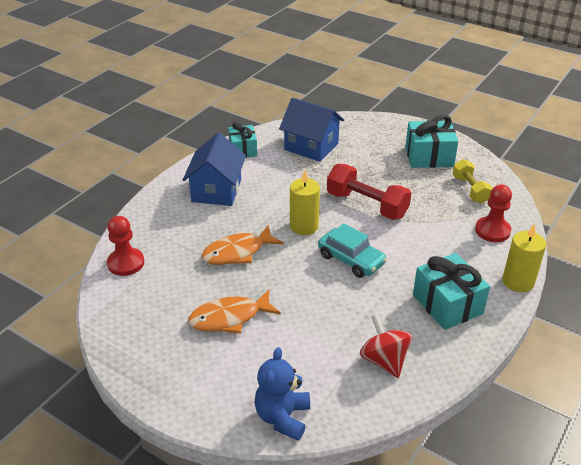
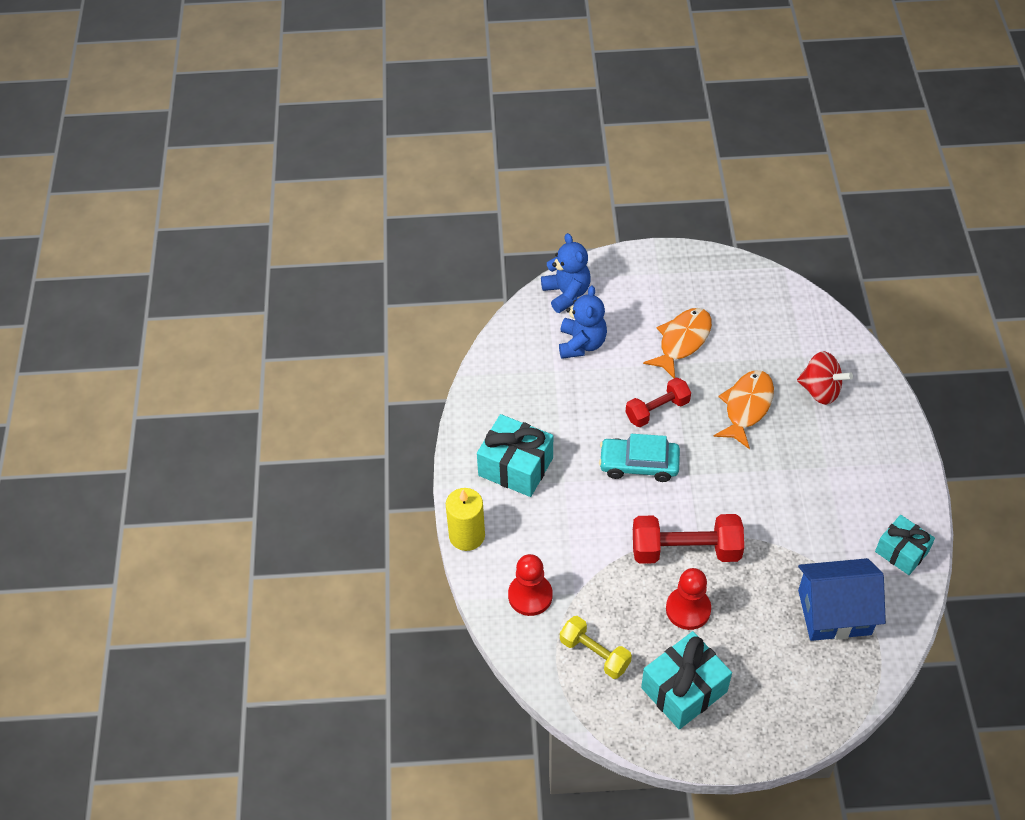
camera: 145 degrees right, 15 degrees up
(126, 263) = (825, 336): red pawn -> red pawn (688, 609)
(216, 190) = (853, 469): blue house -> none
(302, 283) = (657, 410): none -> red dumbbell
(304, 226) = (719, 477): yellow candle -> none
(312, 363) = (581, 344): none -> blue teddy bear
(384, 360) = (529, 379): red spinning top -> red spinning top (820, 390)

